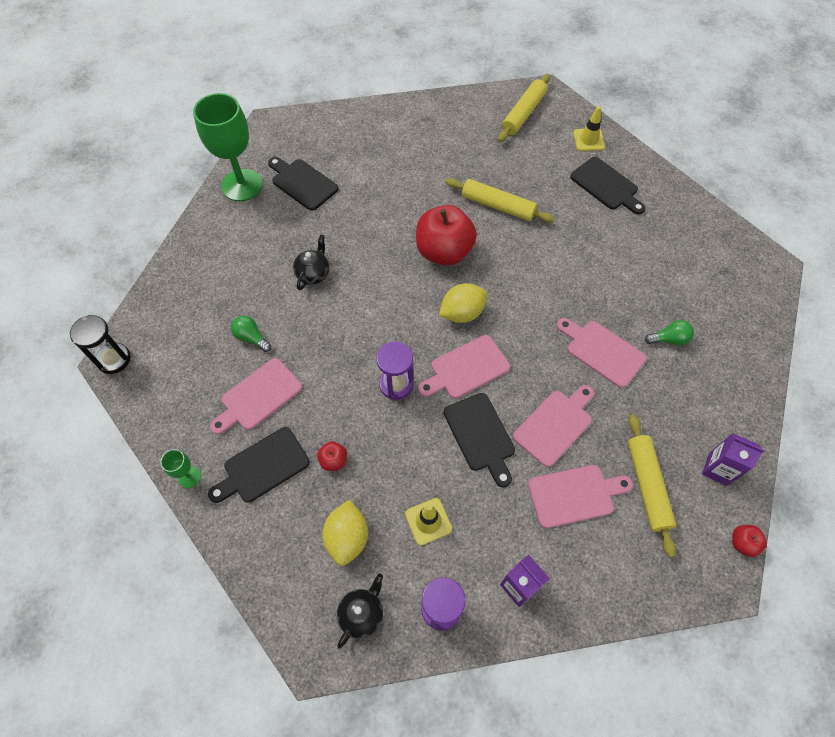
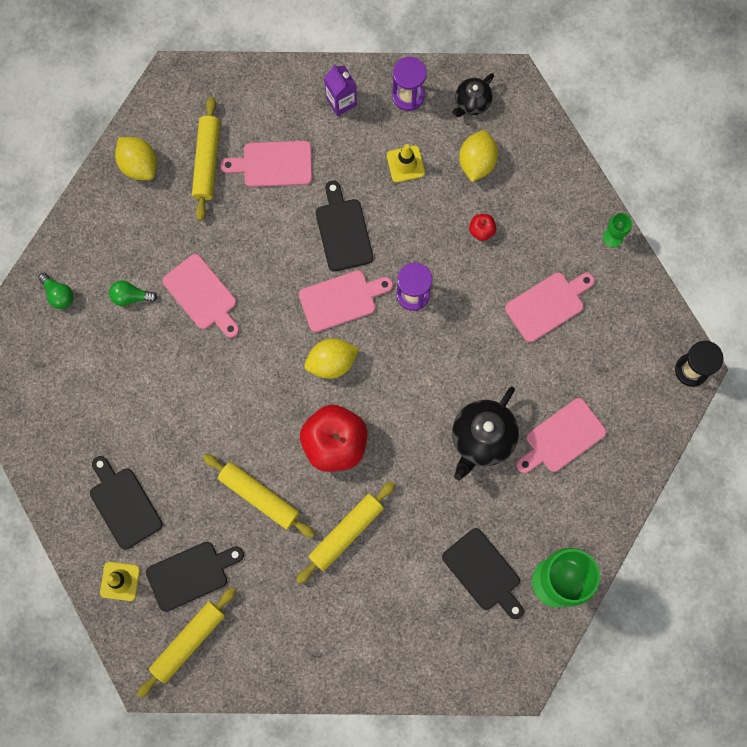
camera: 170 degrees left, 15 degrees up
(251, 338) = (552, 371): green light bulb -> green light bulb (58, 294)
(263, 467) = (546, 235): black cutting board -> black cutting board (191, 574)
(313, 274) = (482, 438): black teapot -> black teapot, size x1.69
(419, 192) = (346, 533): none -> yellow rolling pin
(555, 425) = (271, 229): pink cutting board -> pink cutting board (562, 437)
(717, 469) = (139, 165): purple carton -> yellow lemon
(742, 543) = (145, 103): red apple -> none

